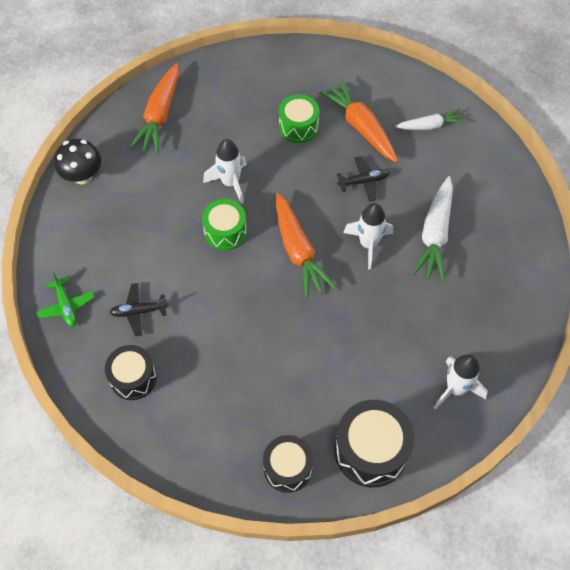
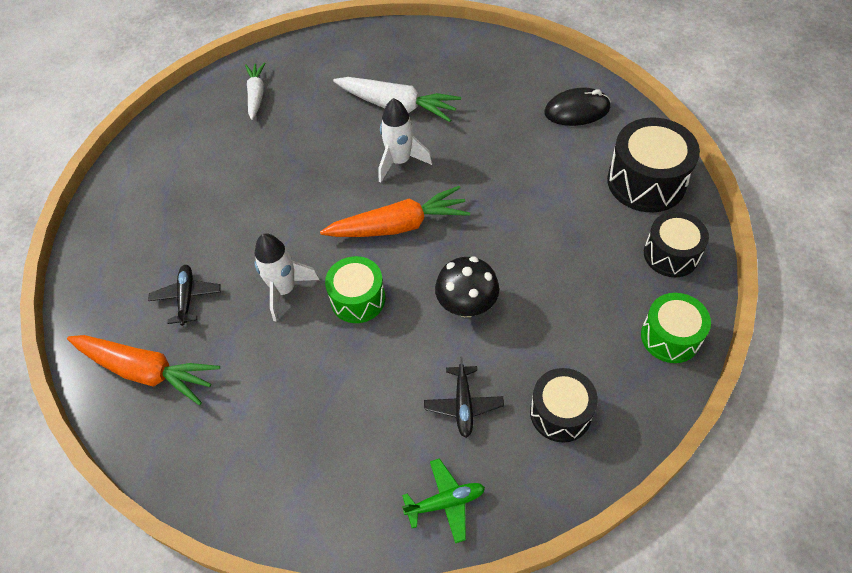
camera: 80 degrees left, 5 degrees down
(82, 176) = (224, 481): black mushroom -> black mushroom (466, 305)
(298, 126) = (219, 213): green drum -> green drum (670, 337)
(360, 127) = (238, 154): orange carrot -> none
(363, 182) = (316, 158): black plane -> black plane (187, 298)
(455, 389) = (577, 110): white rocket -> black mouse

